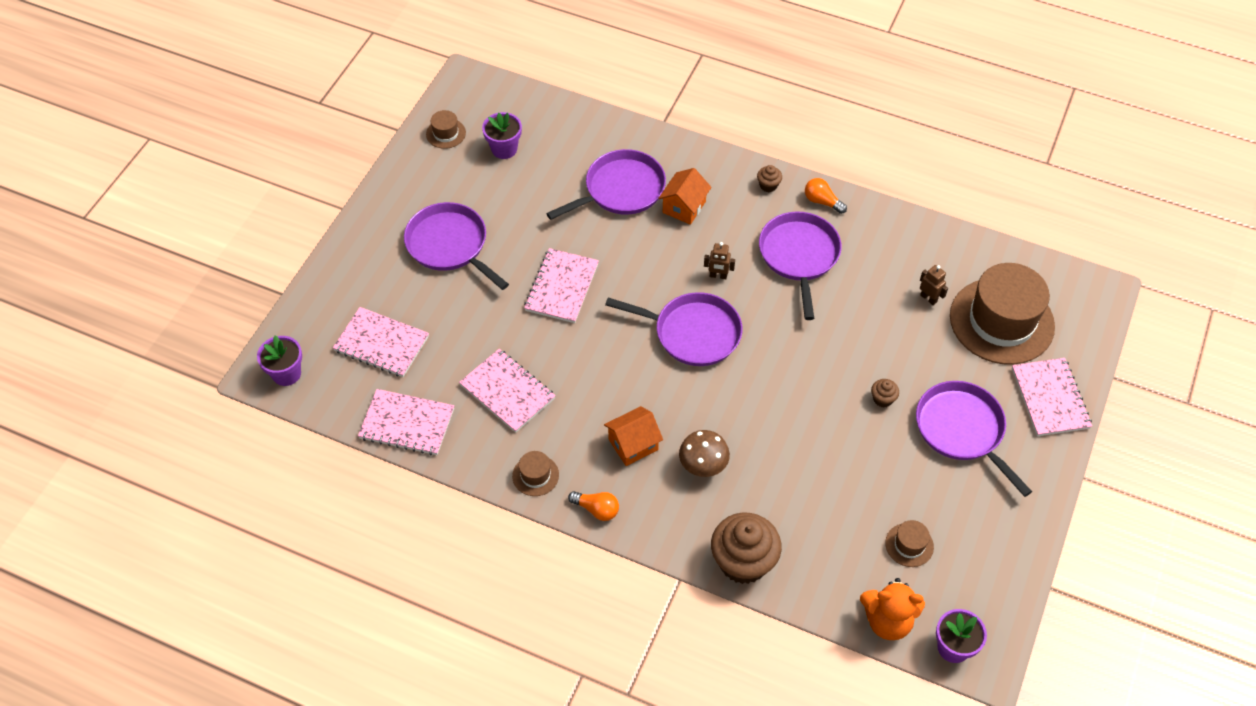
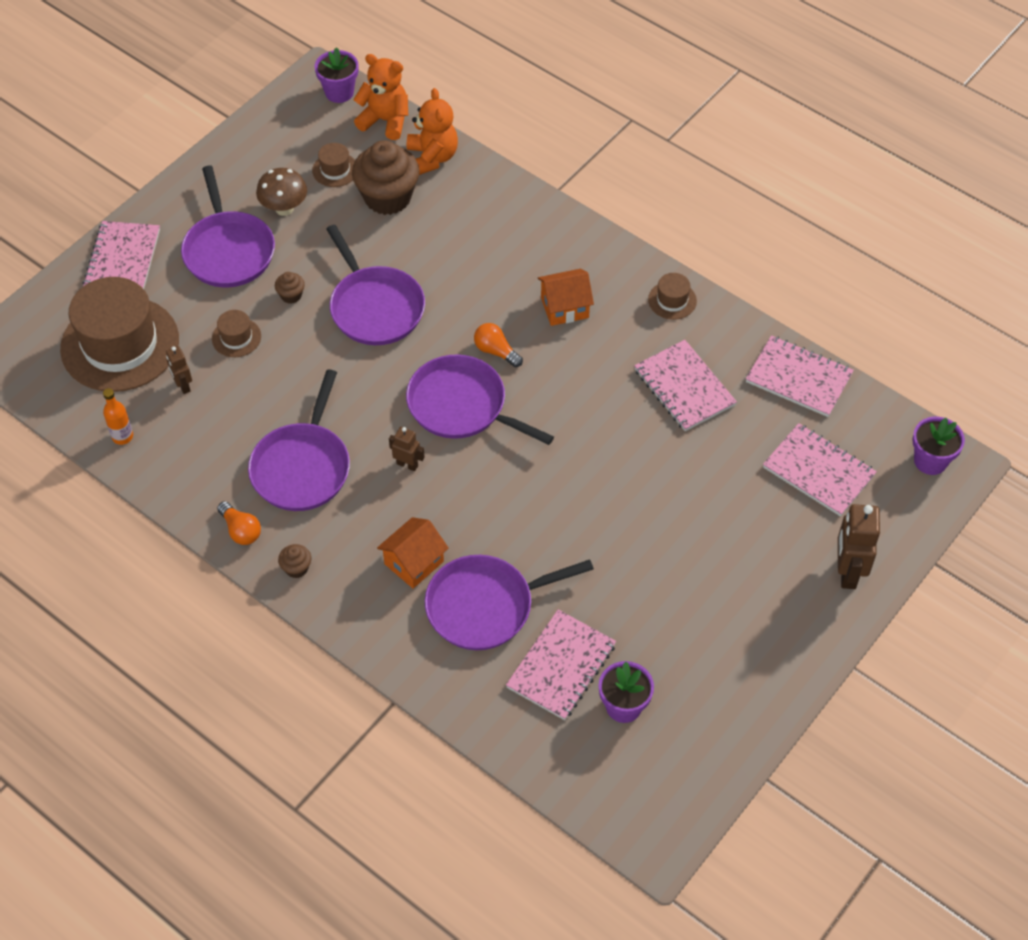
camera: 165 degrees left, 0 degrees up
(352, 270) = (847, 572): none -> brown robot
(446, 133) = (700, 752): brown hat -> brown hat (236, 337)
(449, 245) = (721, 578): purple pan -> purple pan (375, 307)
(562, 287) = (595, 492): pink notebook -> pink notebook (561, 666)
(596, 509) = (619, 258): orange light bulb -> orange light bulb (496, 351)
(703, 466) = (501, 273): brown mushroom -> brown mushroom (284, 208)
(743, 562) = (494, 188): brown cupcake -> brown cupcake (387, 197)
(819, 584) = (432, 158): none -> orange teddy bear
(951, 248) = (122, 436): none -> orange bottle

